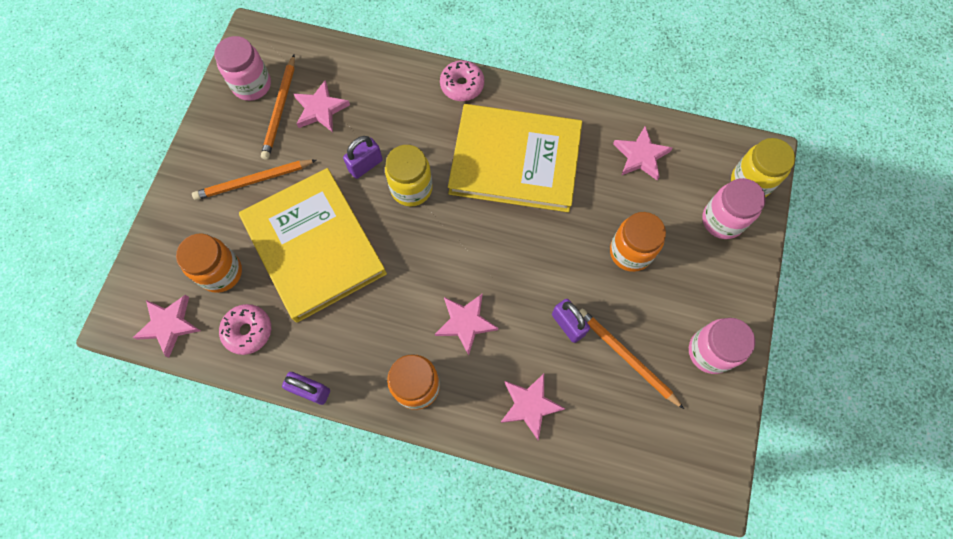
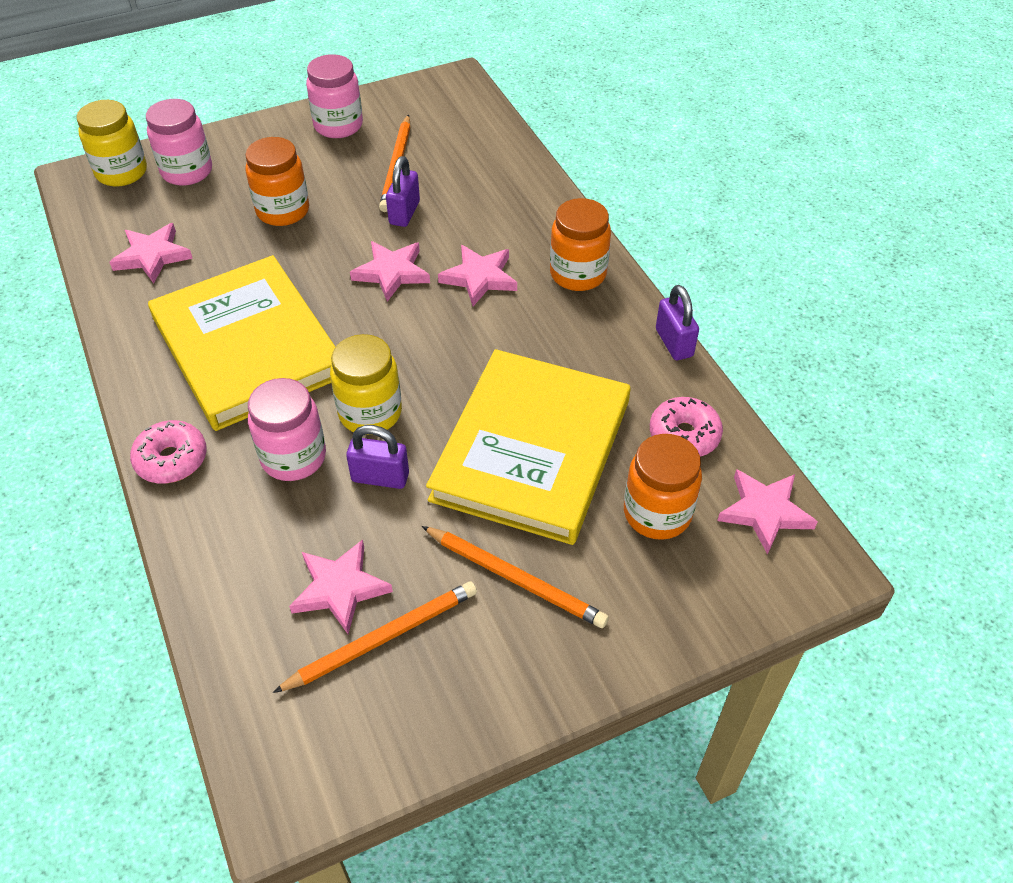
camera: 130 degrees left, 20 degrees down
(252, 85) = (373, 712): pink jar -> pink jar (293, 457)
(529, 405) = (507, 198): pink star -> pink star (392, 273)

